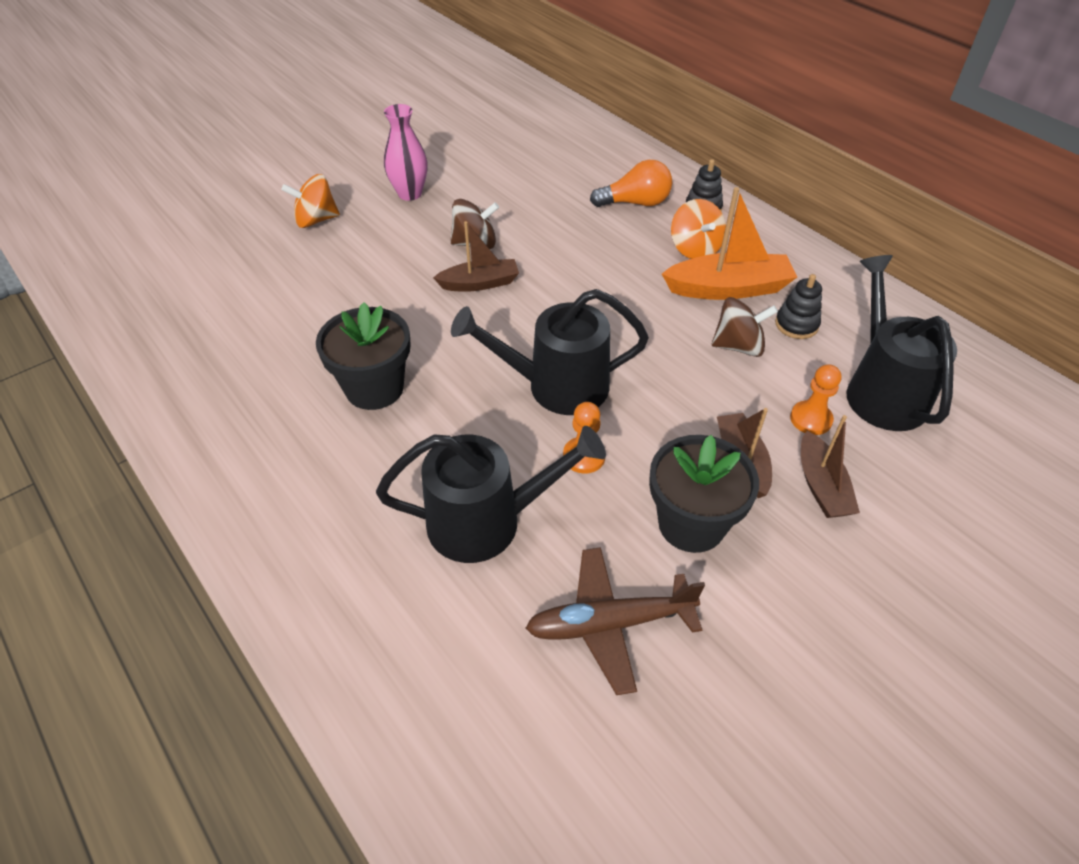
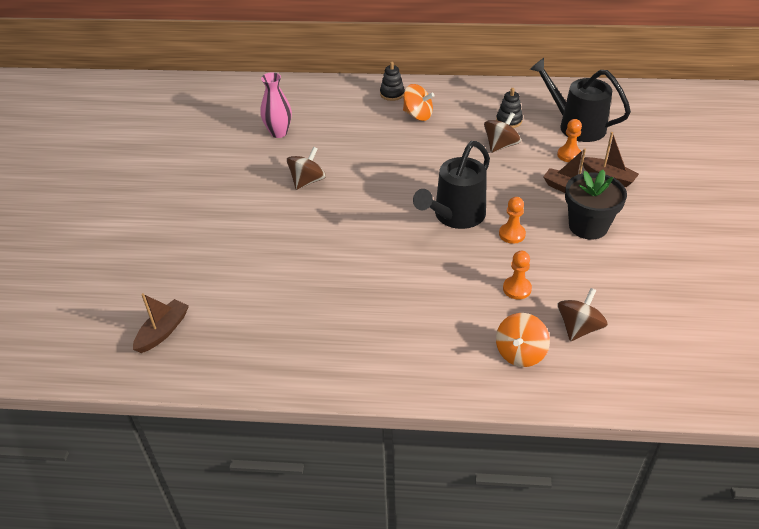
camera: 45 degrees left, 5 degrees down
(316, 220) = (191, 229): orange spinning top -> orange spinning top (520, 353)
(374, 388) = (375, 280): black flower pot -> none
(410, 193) = (224, 180): pink vase -> pink vase (279, 133)
(478, 631) = (578, 328): none -> brown spinning top
(479, 283) = (343, 198): brown boat -> brown boat (163, 331)
(488, 521) = (517, 289): black watering can -> orange pawn
(610, 623) = (616, 283): brown plane -> none
(635, 203) = (356, 111): orange light bulb -> none
(728, 288) = (459, 124): orange boat -> none

